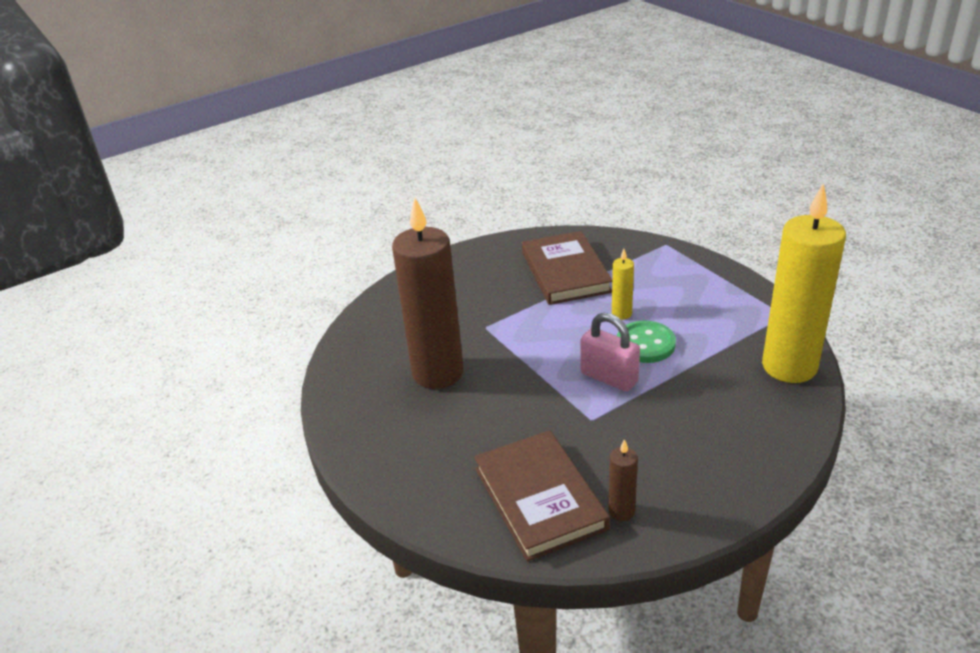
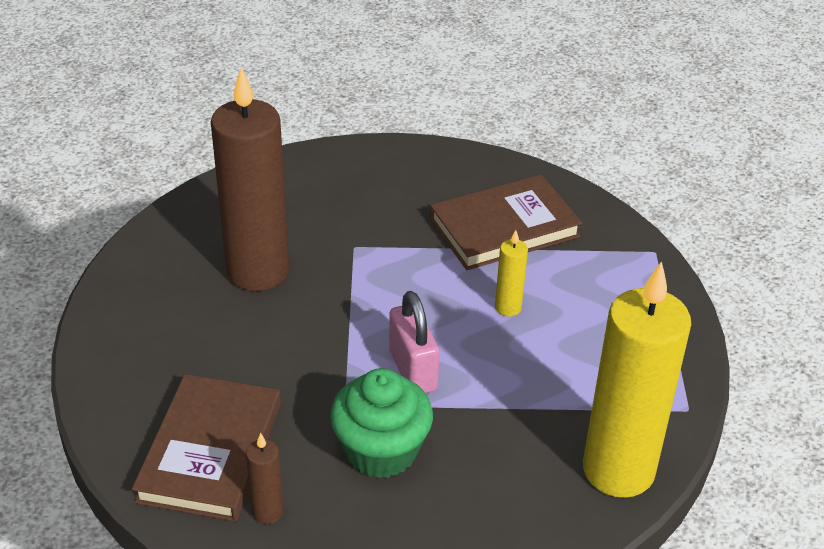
camera: 30 degrees right, 5 degrees up
(565, 272) = (504, 228): brown book -> brown book turned 45 degrees clockwise
(645, 344) = (493, 355): green button -> none
(646, 433) = (381, 450): none -> green cupcake

